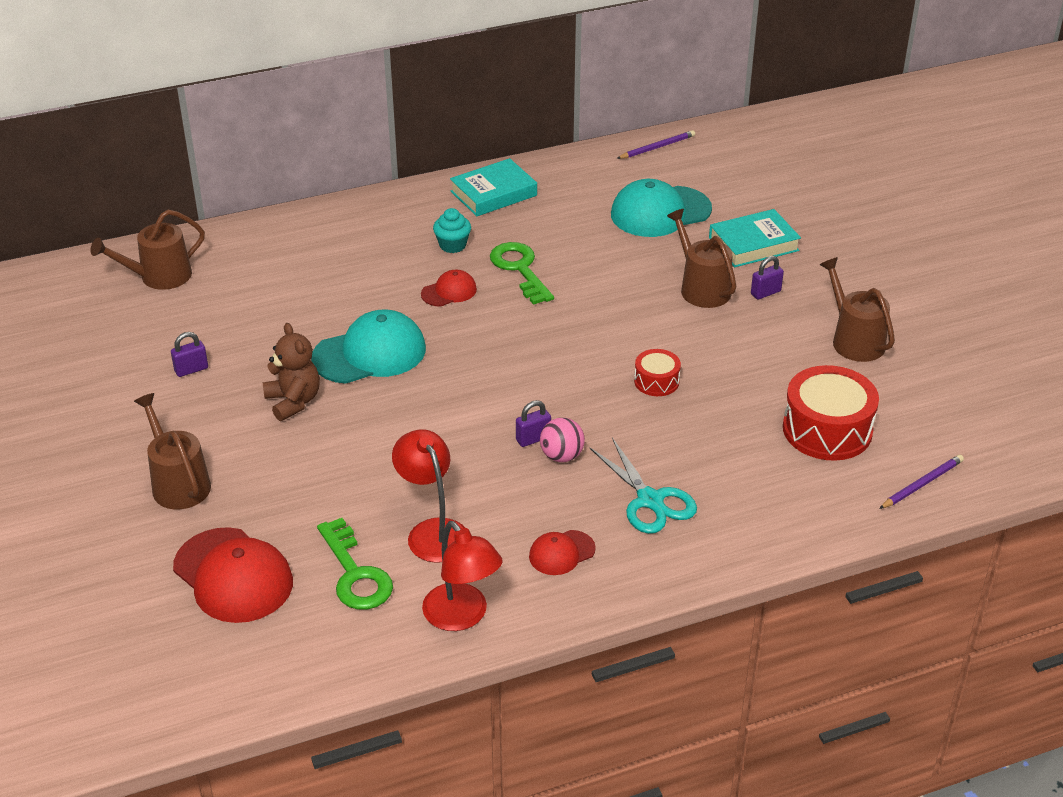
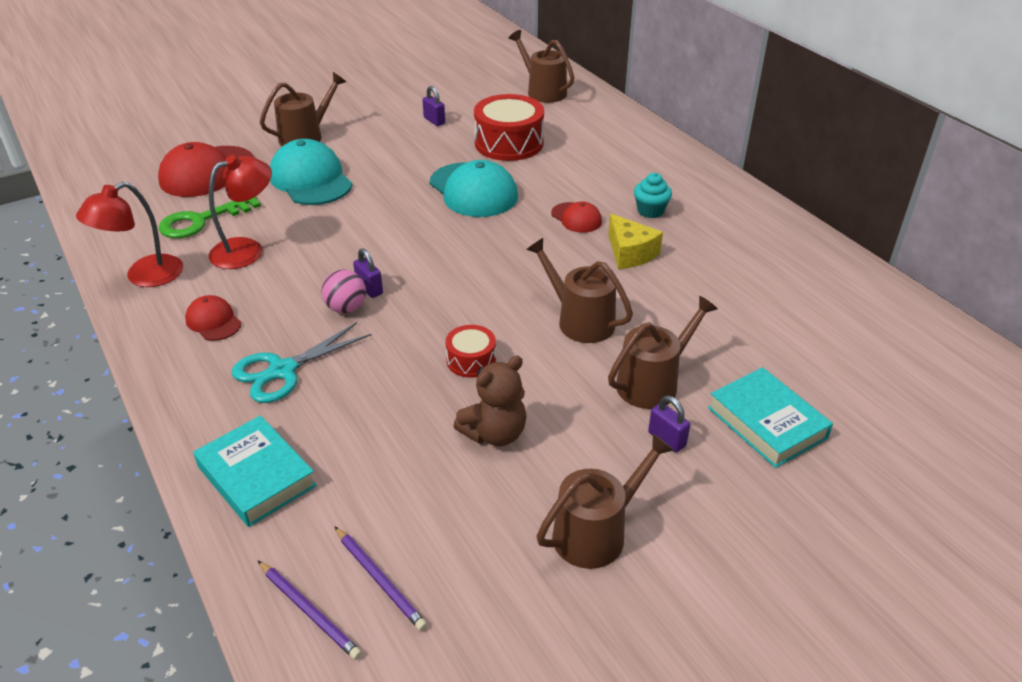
camera: 80 degrees right, 0 degrees up
(293, 401) = (403, 166): brown teddy bear -> brown teddy bear (495, 433)
(493, 193) = (752, 223): turquoise book -> turquoise book (256, 476)
(520, 269) = (630, 253): green key -> yellow cheese
(614, 313) = (580, 321): none -> brown watering can
(657, 147) = (927, 325): purple pencil -> purple pencil (380, 580)
(660, 212) = (789, 338): turquoise cap -> turquoise cap (311, 179)
(827, 430) = (407, 509): red drum -> red drum (509, 143)

